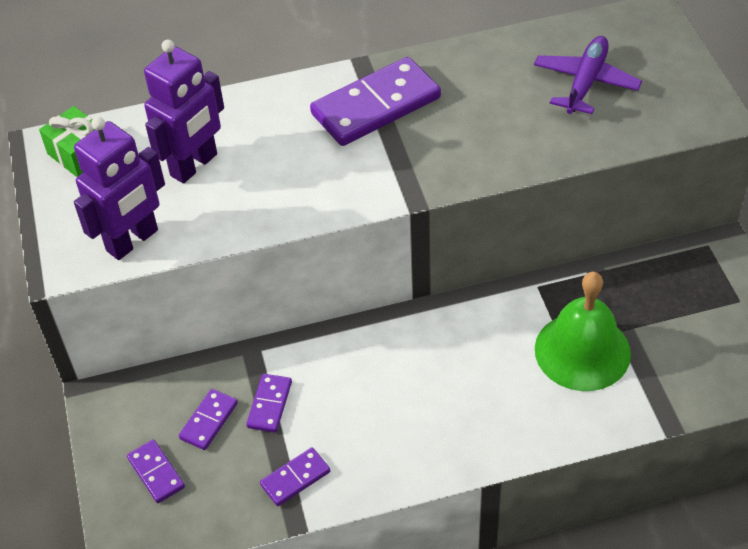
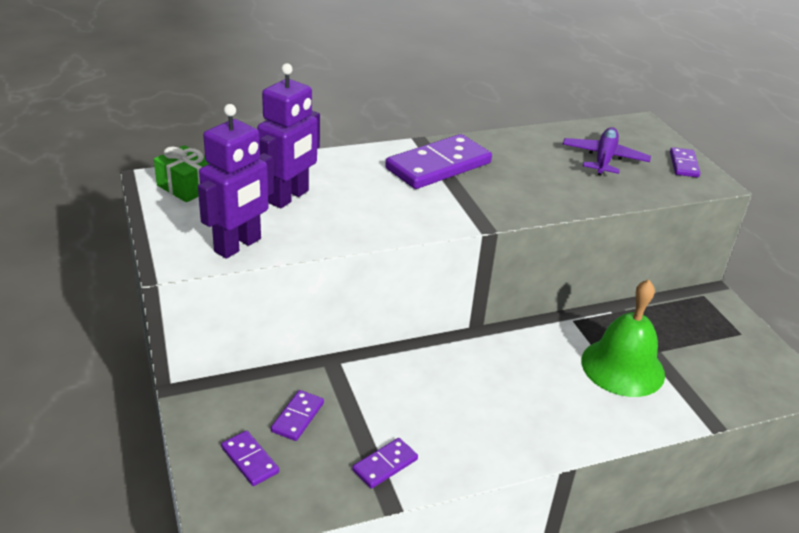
camera: 10 degrees left, 15 degrees down
(270, 405) = (353, 405): purple domino -> purple domino (684, 164)

